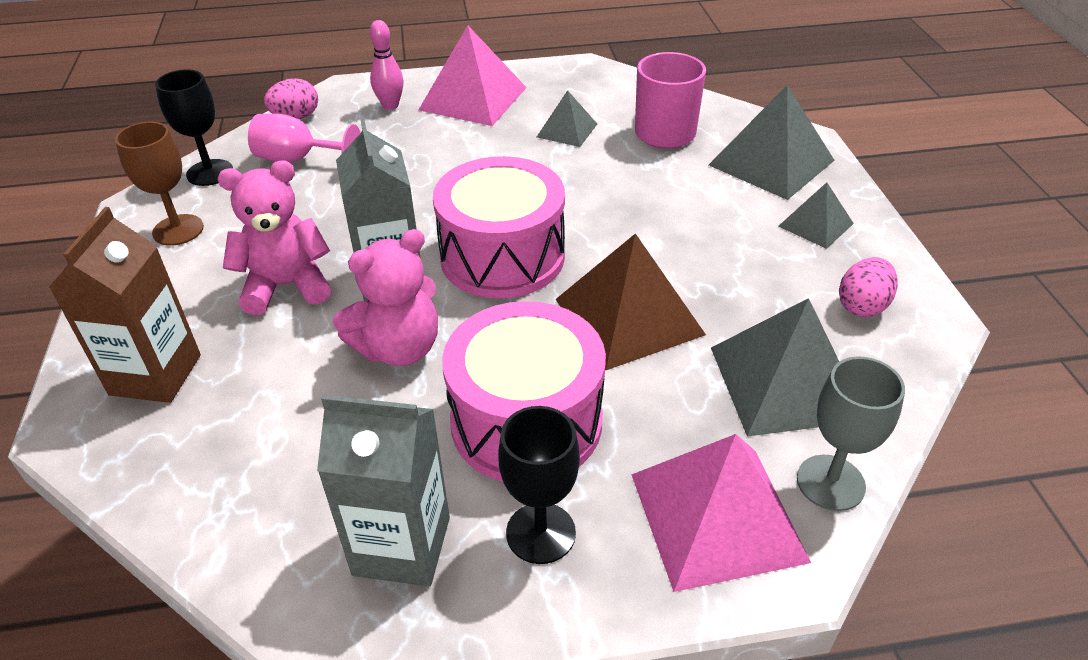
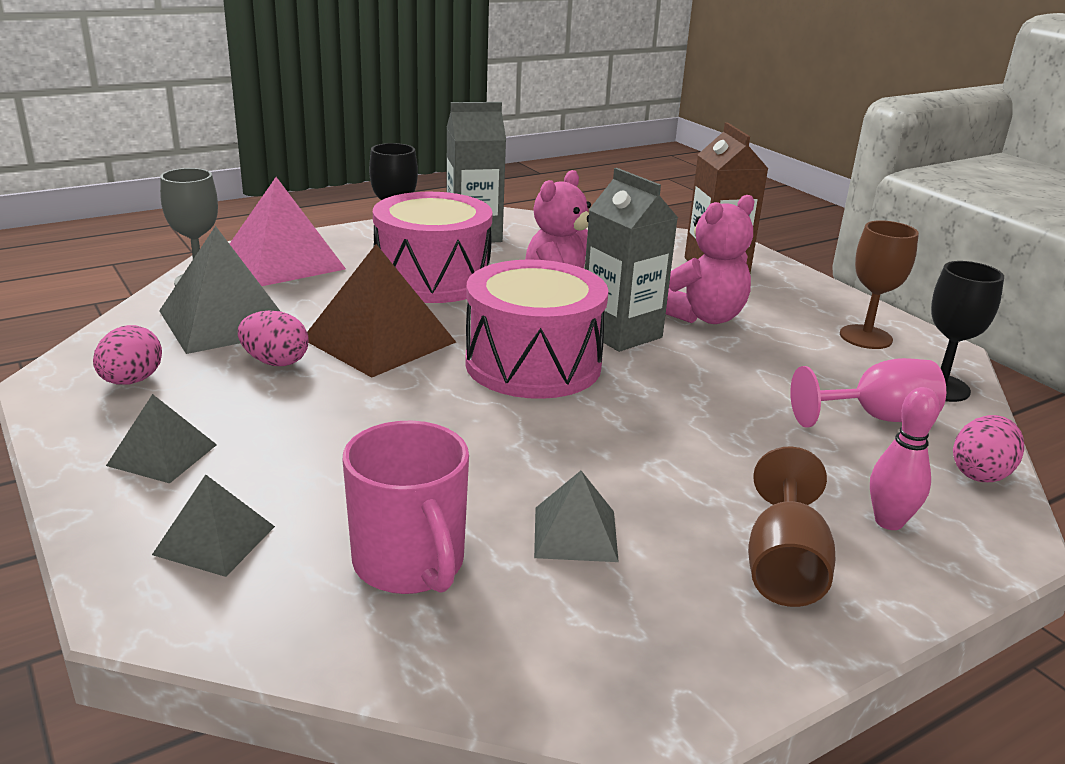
camera: 155 degrees right, 15 degrees down
(473, 98) = (783, 566): pink pyramid -> brown goblet
(733, 305) = (275, 362): none -> pink egg
(771, 162) = (214, 540): grey pyramid -> grey pyramid, size x0.55

